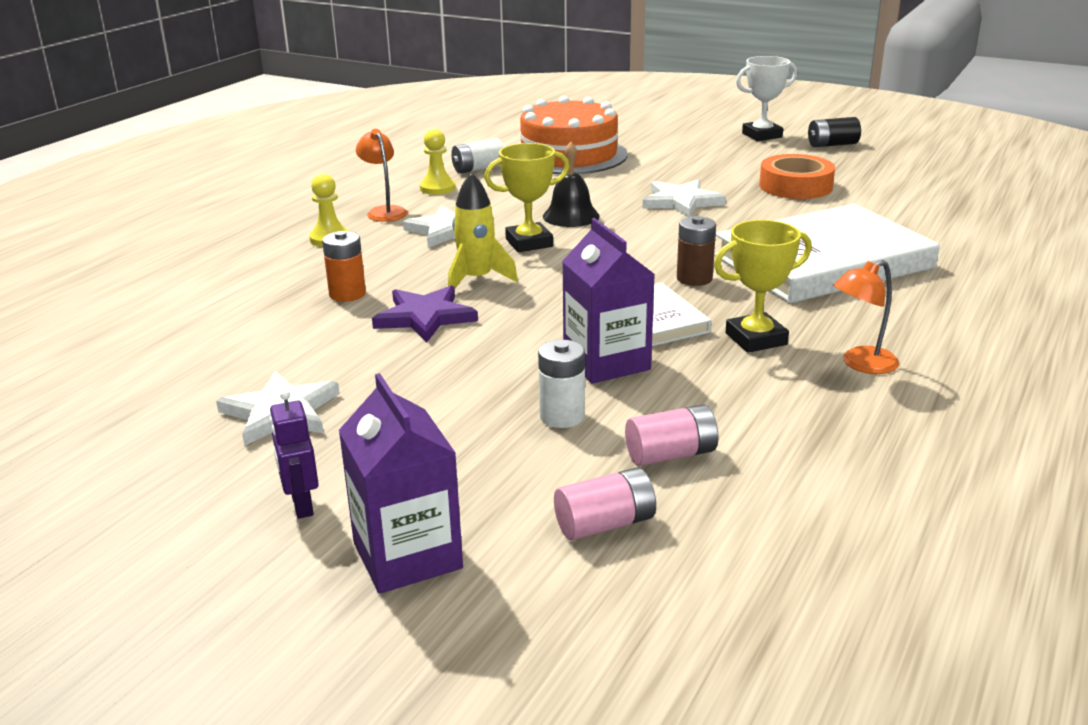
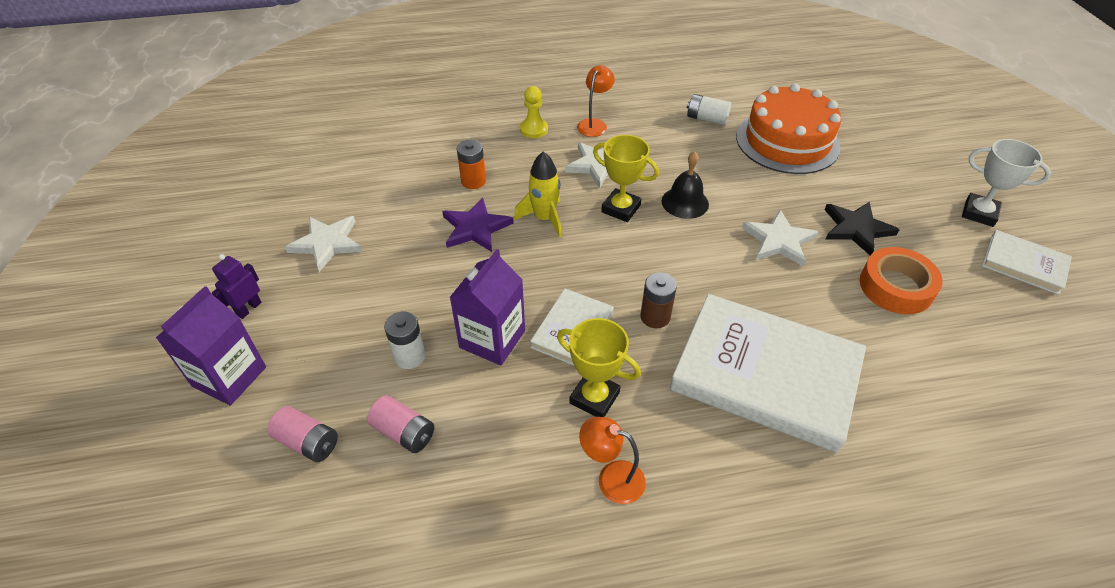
camera: 50 degrees right, 20 degrees up
(437, 188) = (654, 122): yellow pawn -> none
(713, 173) = (856, 229): none -> black star
(832, 145) = (1023, 264): black battery -> white book

